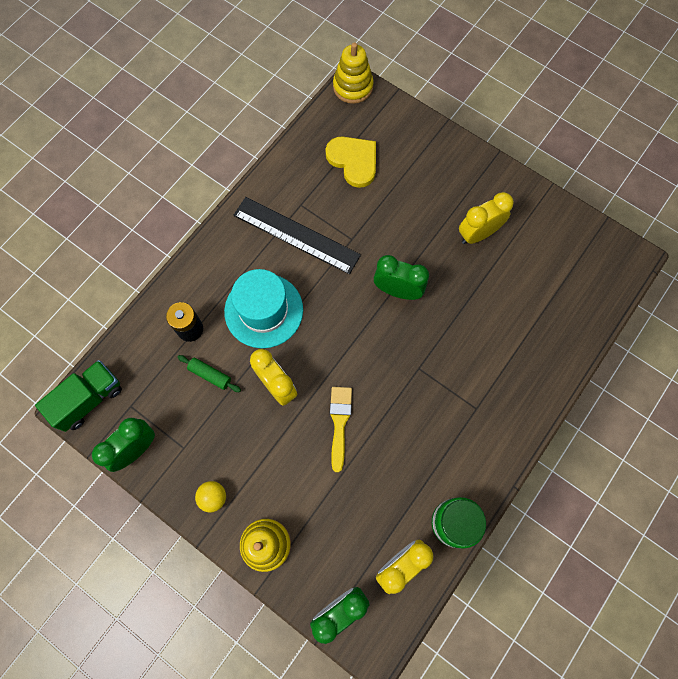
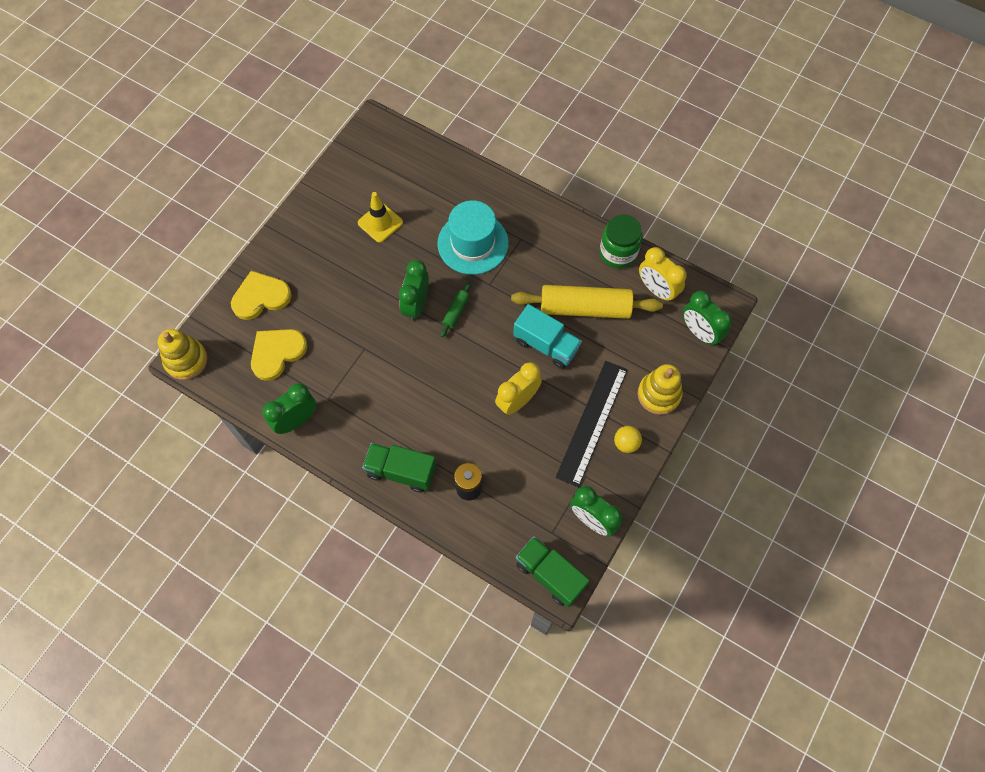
camera: 95 degrees left, 5 degrees down
(210, 375) = (513, 462): green rolling pin -> green rolling pin (456, 312)
(216, 267) = (401, 471): none -> green truck
(263, 310) = (444, 421): turquoise hat -> turquoise hat (473, 243)
(281, 177) = (296, 420): none -> green clock
(296, 235) = (362, 399): black ruler -> black ruler (592, 422)
(339, 423) = (546, 345): yellow brush -> turquoise truck
(381, 472) = (585, 308): none -> yellow rolling pin
(416, 147) = (261, 297): none -> yellow heart
(478, 234) = (355, 241): yellow clock -> none
(500, 259) = (380, 223): none -> yellow traffic cone

